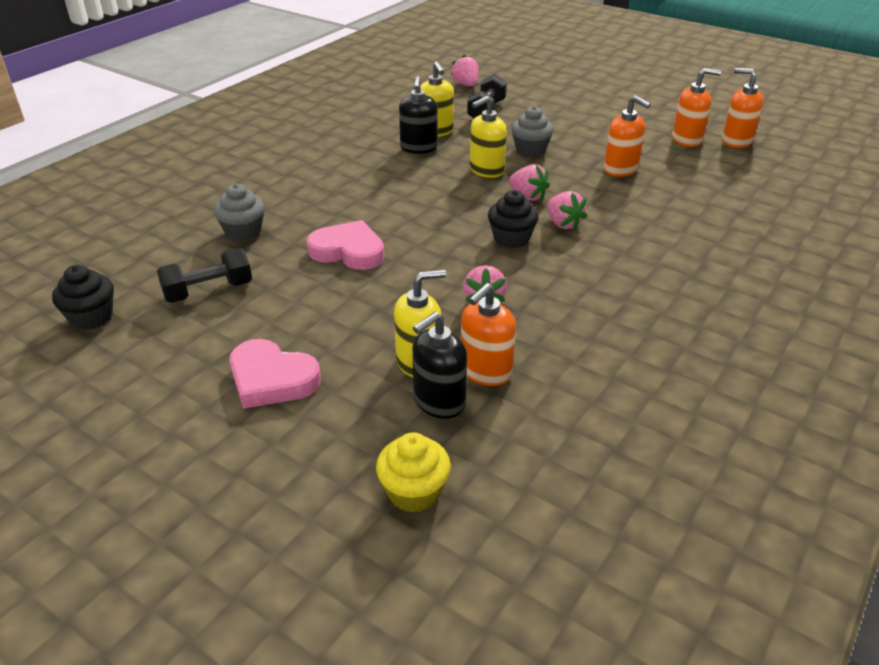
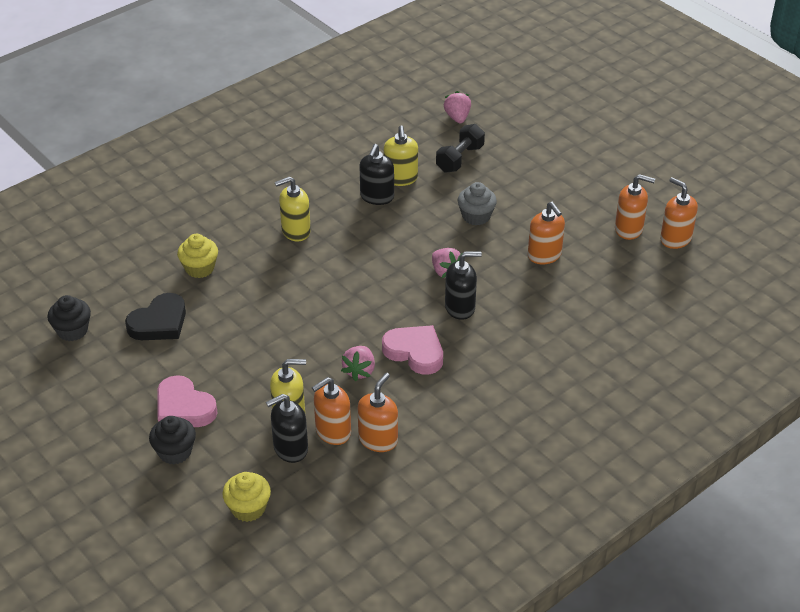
camera: 15 degrees right, 5 degrees up
(208, 291) = (159, 322): black dumbbell -> black heart
(243, 232) = (199, 268): grey cupcake -> yellow cupcake
(348, 251) = (275, 303): pink heart -> pink heart (415, 352)
(486, 170) = (424, 235): yellow soap dispenser -> yellow soap dispenser (295, 231)
(511, 239) = (409, 315): black cupcake -> black cupcake (175, 452)
(548, 370) = (378, 440): none -> orange soap dispenser
(563, 224) = (460, 307): pink strawberry -> black soap dispenser

